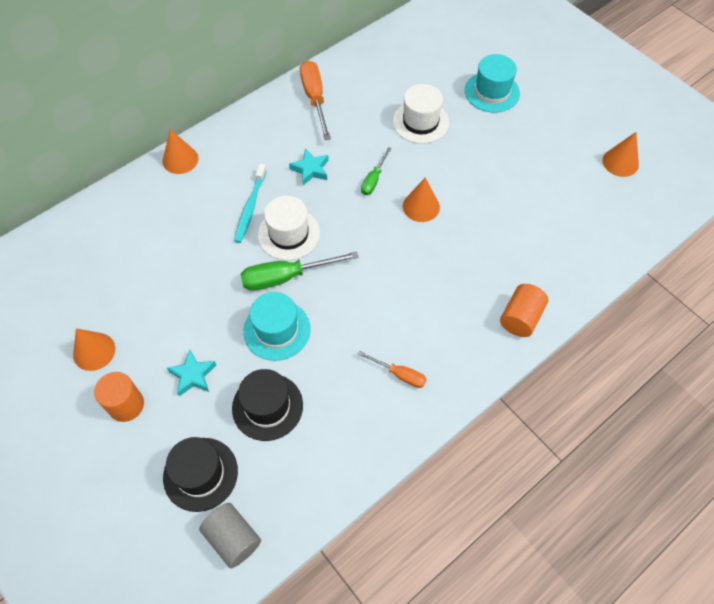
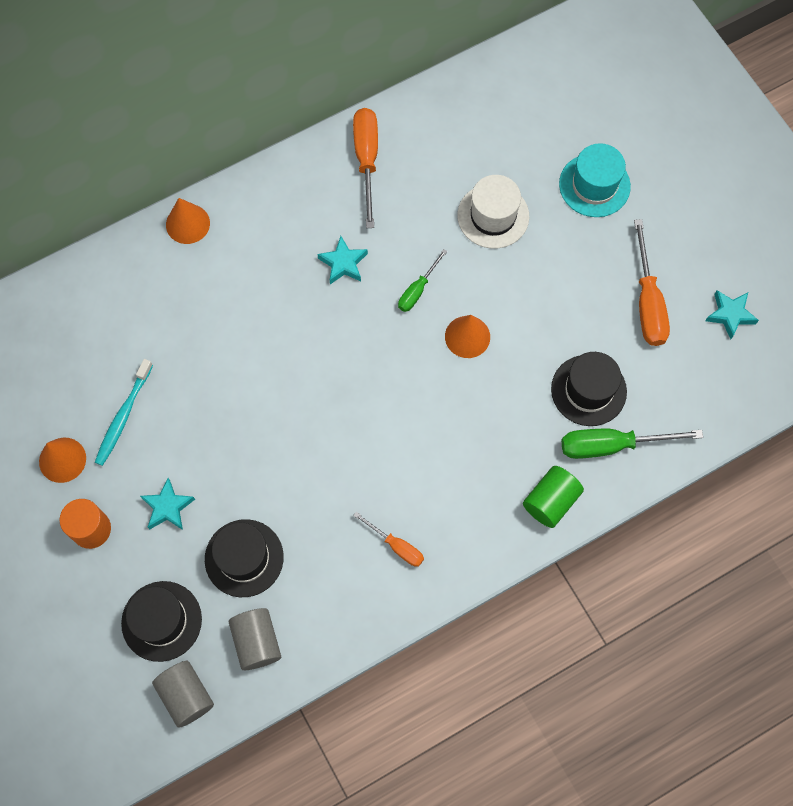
camera: 10 degrees right, 10 degrees up
(250, 207) = (262, 304): turquoise toothbrush -> turquoise toothbrush (123, 416)
(277, 330) = (268, 468): turquoise hat -> none
(286, 277) = (290, 404): green screwdriver -> green screwdriver (611, 445)
(288, 234) = (302, 347): white hat -> none
(291, 477) = (257, 642): none -> grey cylinder
(520, 318) = (550, 501): orange cylinder -> green cylinder
(527, 230) = (588, 390): none -> black hat
(555, 162) = (647, 302): none -> orange screwdriver
(620, 162) = (730, 315): orange cone -> turquoise star

